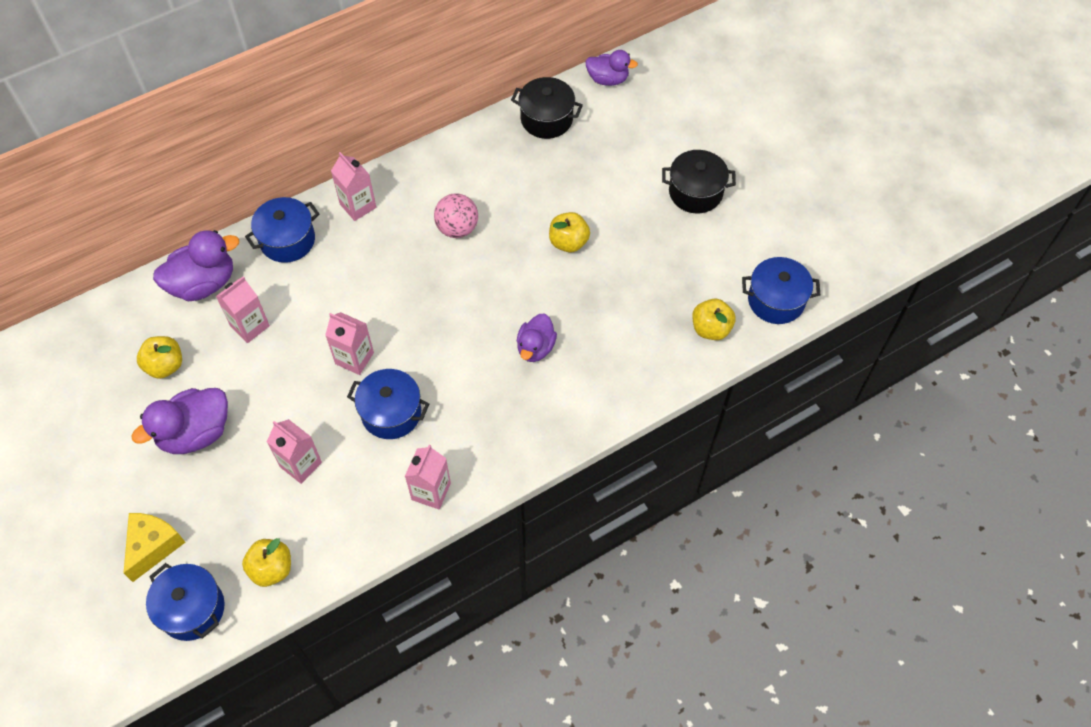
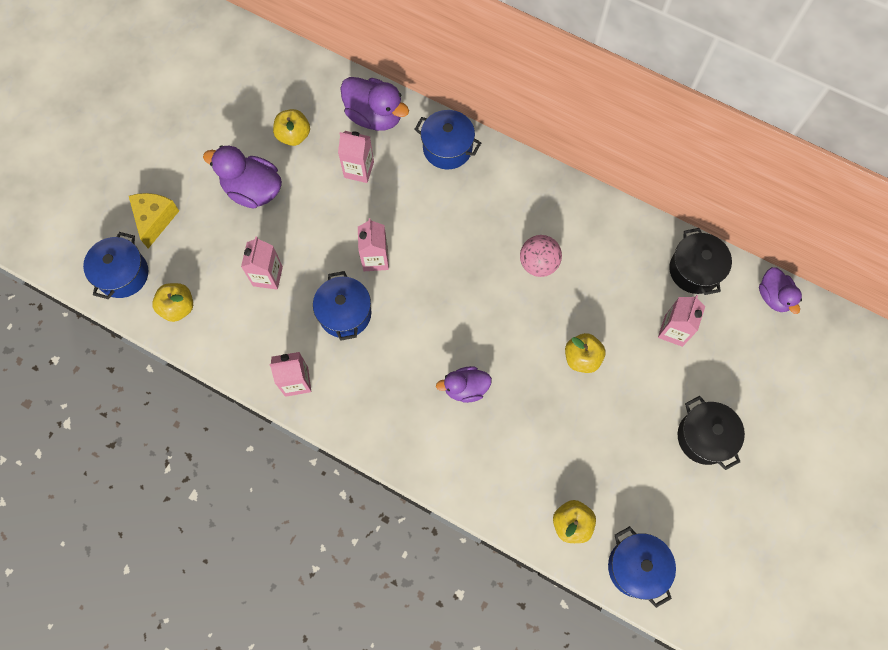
camera: 60 degrees right, 10 degrees up
(153, 546) = (155, 219): yellow cheese -> yellow cheese turned 75 degrees counterclockwise
(358, 206) = (510, 178): pink carton -> pink carton (673, 330)

